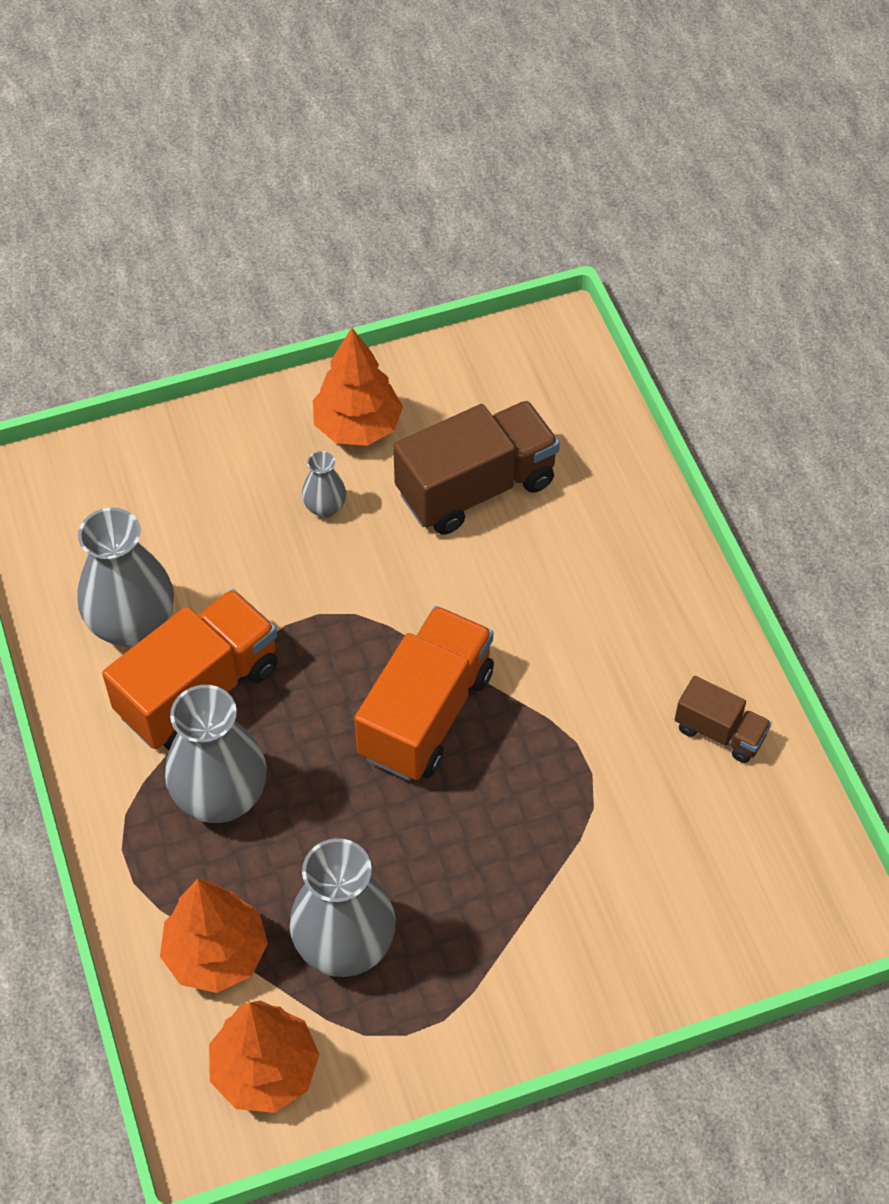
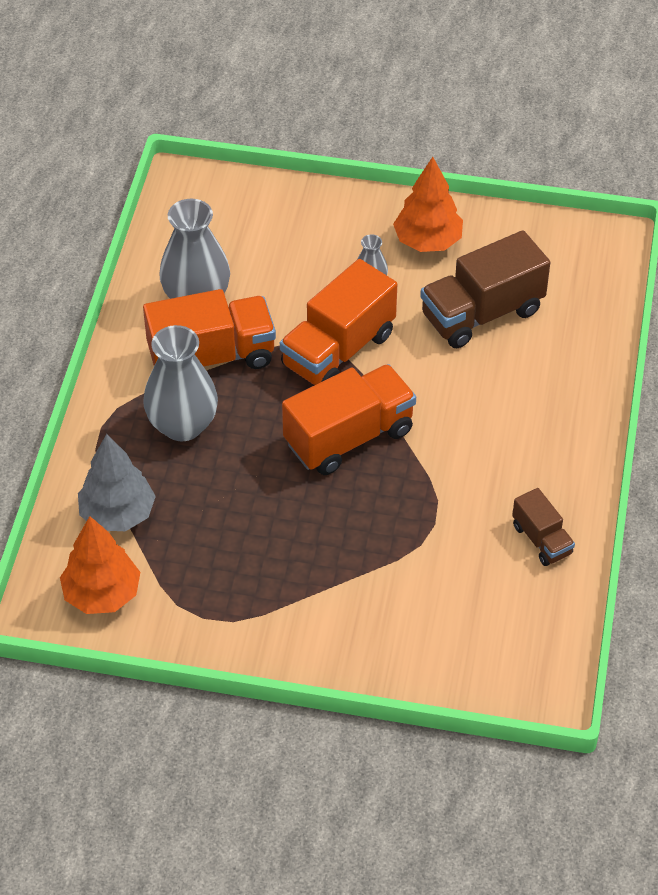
camera: 30 degrees right, 5 degrees down
(216, 954) = (117, 514): orange tree -> grey tree
(343, 610) = (338, 350): none -> orange truck
(345, 945) = (200, 548): grey vase -> none
(476, 487) = (482, 313): brown truck -> brown truck turned 150 degrees clockwise

